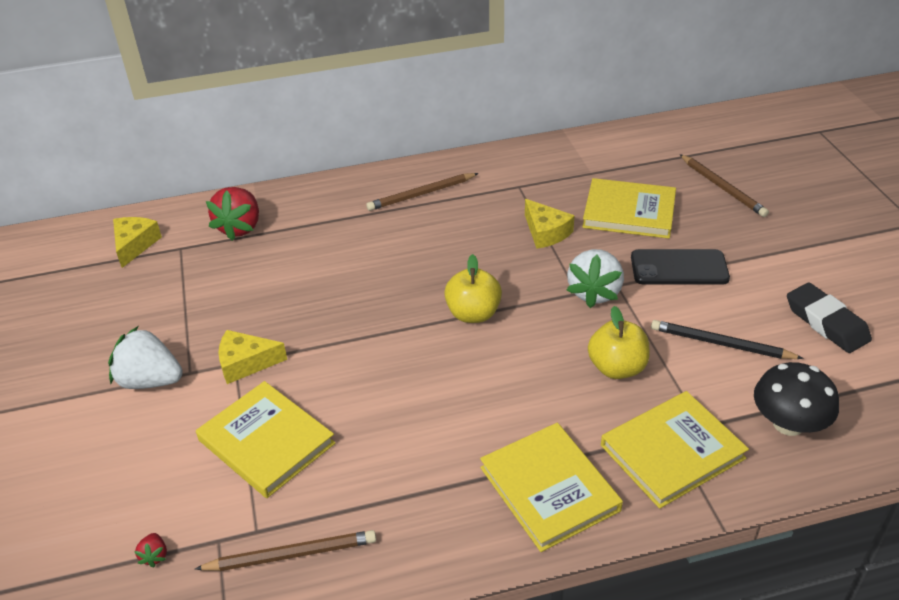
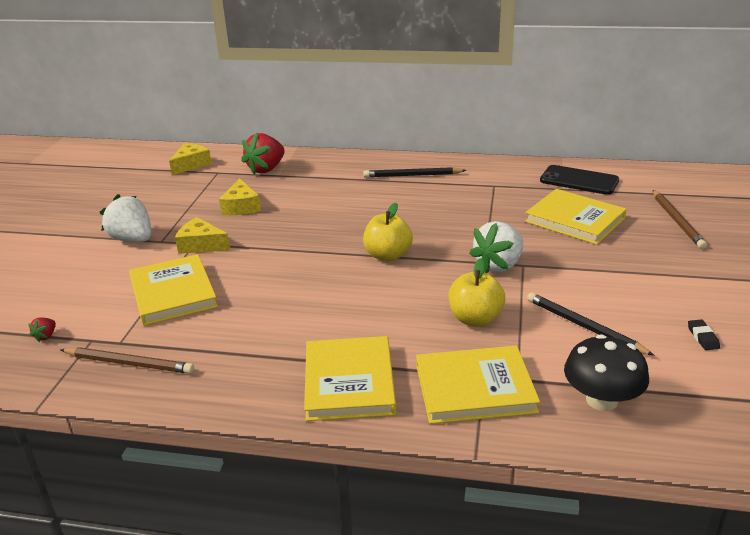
camera: 25 degrees right, 10 degrees down
(421, 194) = (412, 175): brown pencil -> black pencil
(546, 232) = (491, 218): yellow cheese -> yellow cheese (241, 206)
(679, 268) = (589, 266): black phone -> black phone (579, 180)
(826, 322) = (702, 337): black eraser -> black eraser, size x0.46

